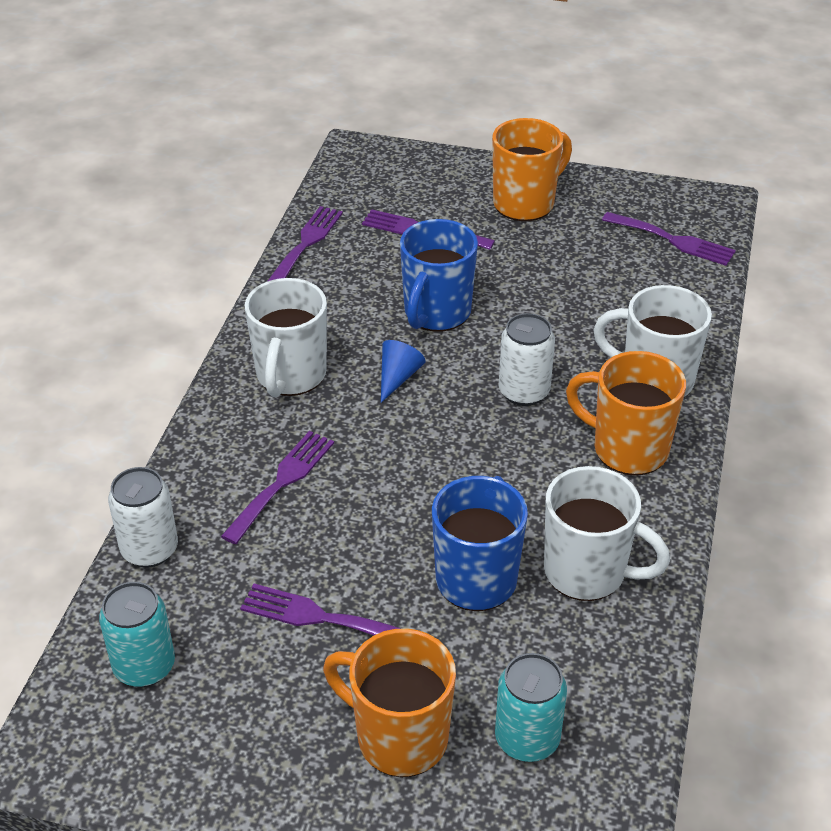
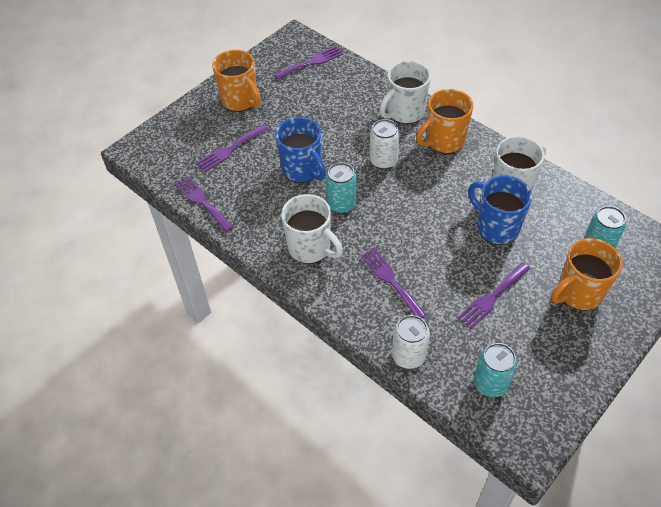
camera: 60 degrees left, 10 degrees up
(398, 377) = (341, 204): blue cone -> turquoise can
(525, 203) = (240, 101): orange mug -> orange mug turned 150 degrees clockwise

